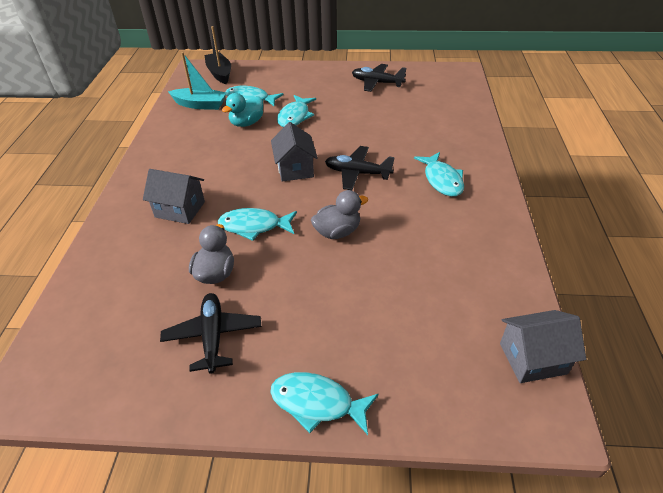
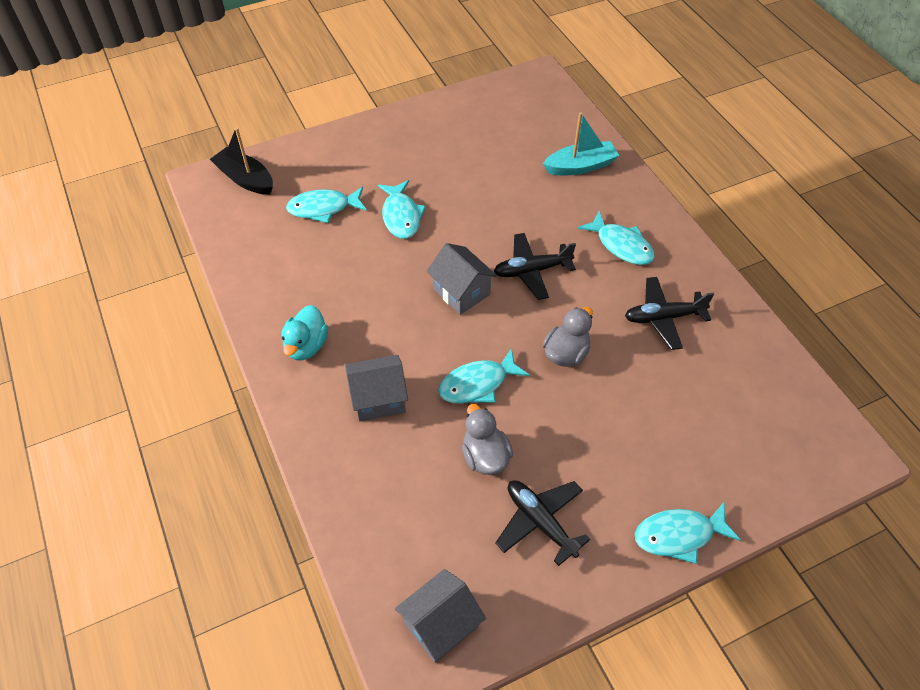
camera: 30 degrees left, 10 degrees up
(200, 105) = (266, 240): turquoise boat -> turquoise boat (580, 166)
(247, 123) = (351, 247): turquoise duck -> turquoise duck (306, 346)
(377, 83) = (457, 128): black plane -> black plane (663, 317)
(533, 358) = (813, 408): grey house -> grey house (440, 625)

